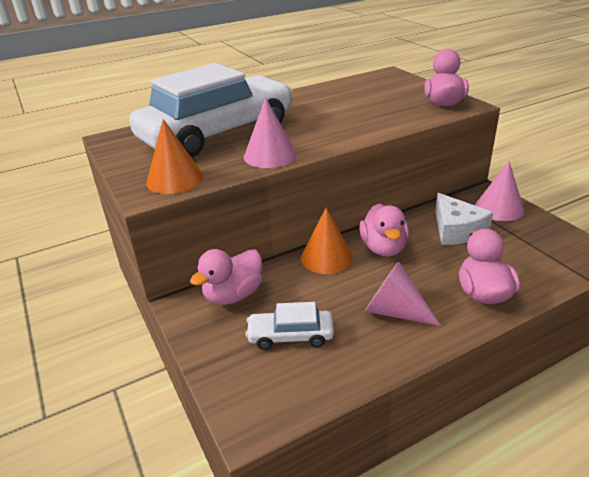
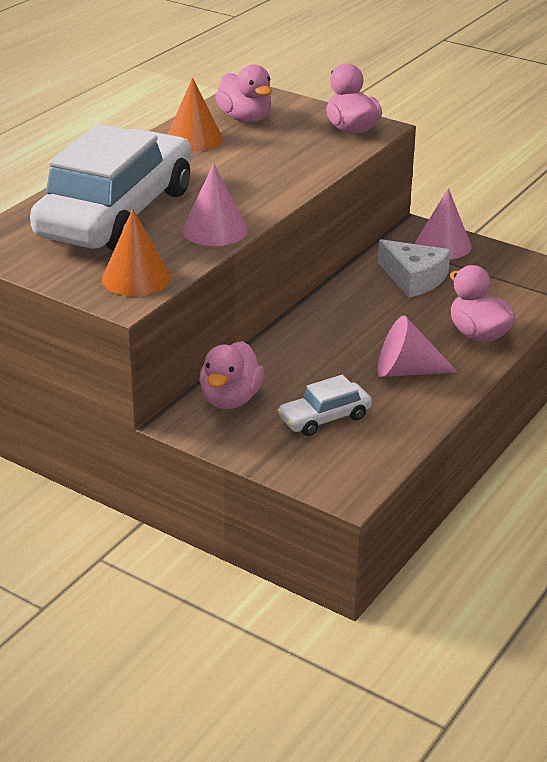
camera: 30 degrees left, 0 degrees up
(326, 257) = (298, 339): orange cone -> orange cone (194, 139)
(383, 248) = (351, 315): pink duck -> pink duck (245, 119)

